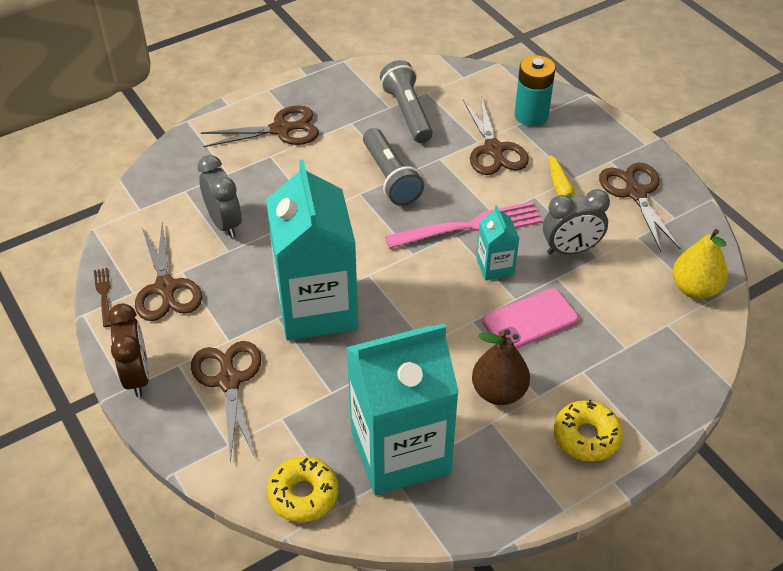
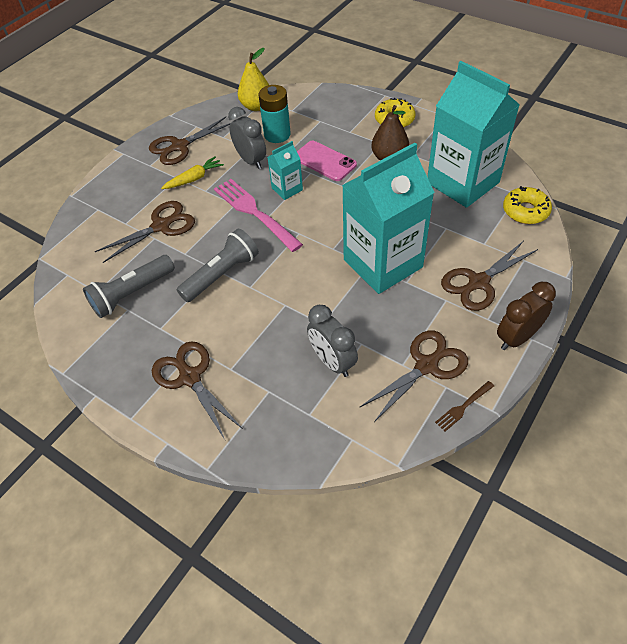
camera: 110 degrees left, 5 degrees up
(224, 223) = (332, 361): grey clock -> grey clock turned 75 degrees counterclockwise
(531, 115) = (109, 218): turquoise battery -> turquoise battery (277, 135)

